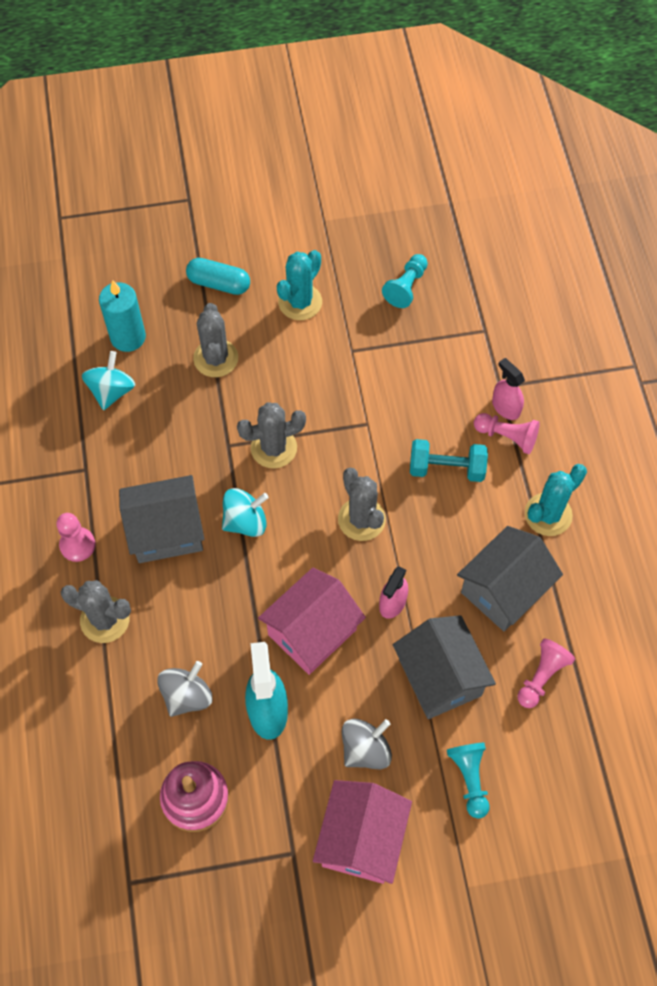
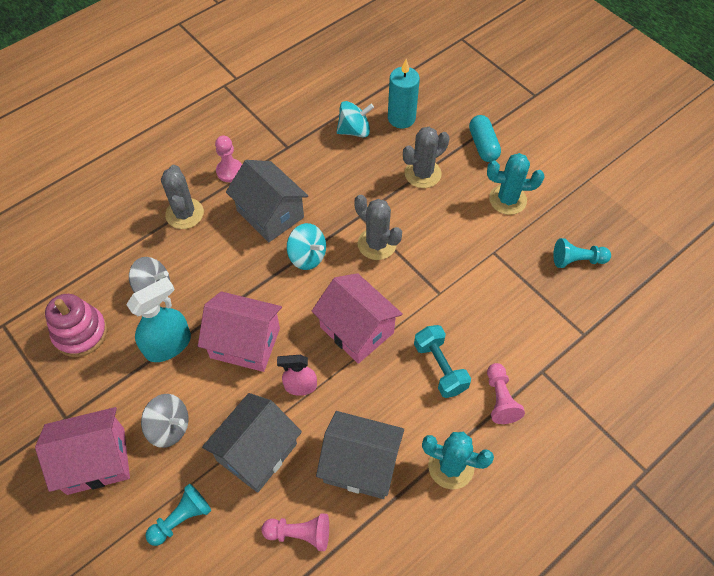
camera: 60 degrees right, 5 degrees down
(361, 519) = (356, 329): grey cactus -> pink house
(505, 407) = (526, 384): pink spray bottle -> none

